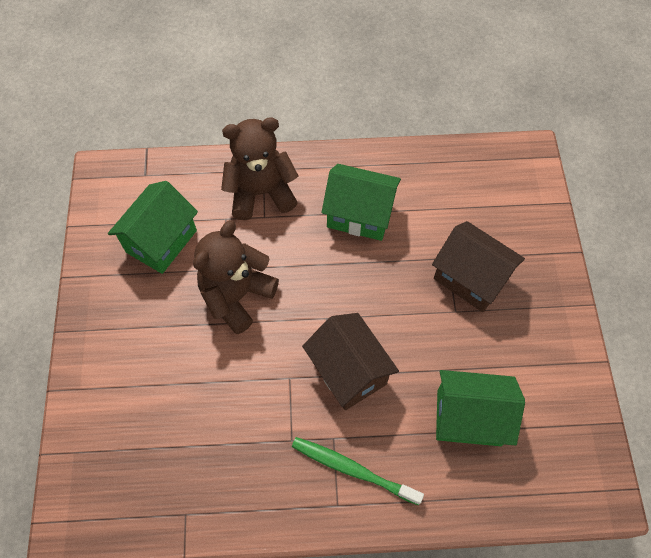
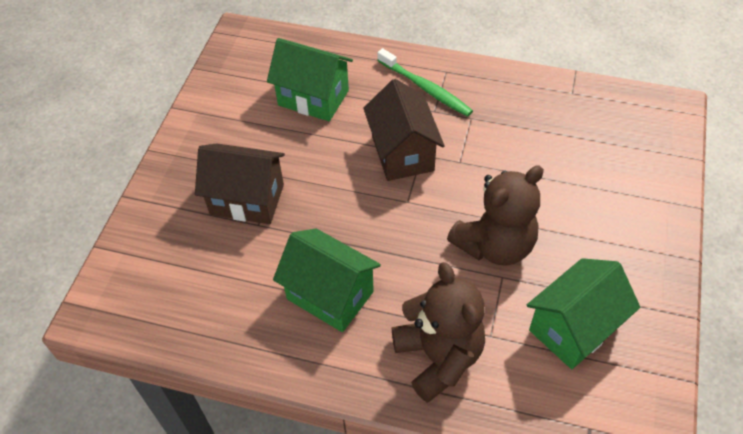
camera: 160 degrees left, 10 degrees down
(261, 192) = (438, 357): brown teddy bear -> brown teddy bear turned 120 degrees counterclockwise
(470, 278) = (247, 199): brown house -> brown house turned 45 degrees counterclockwise

